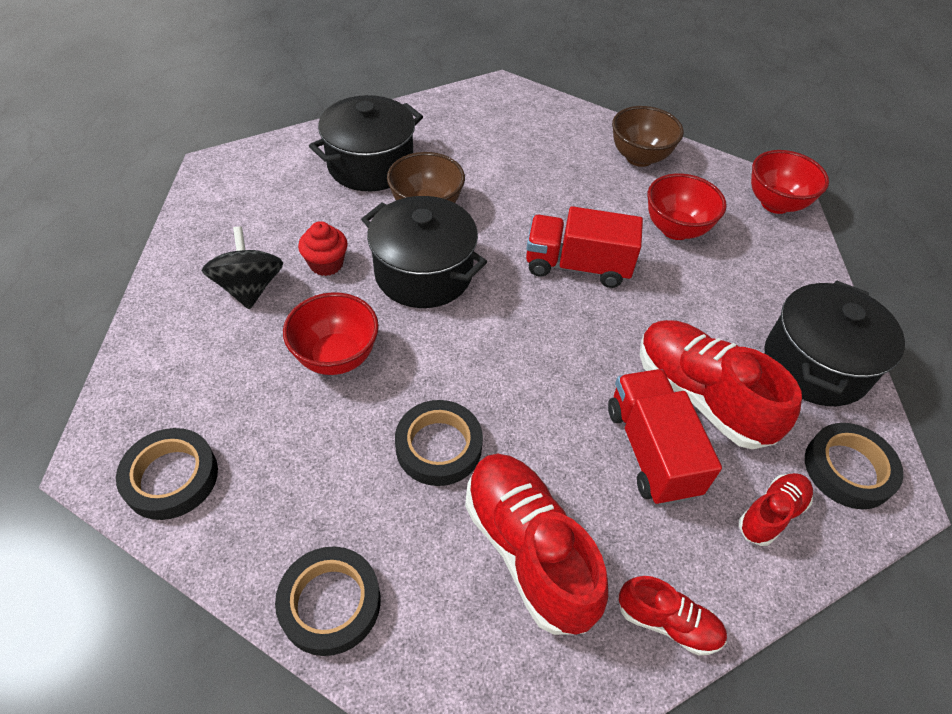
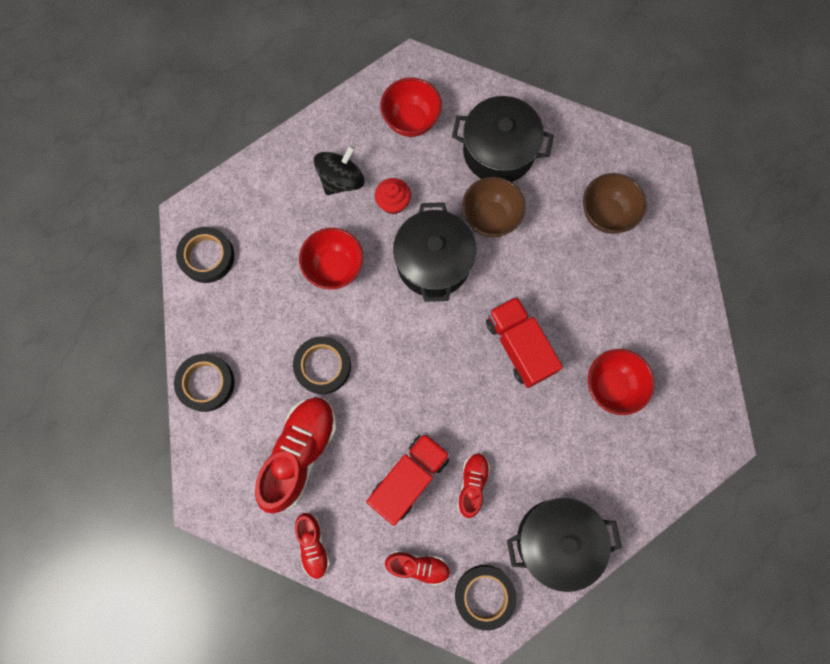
camera: 55 degrees right, 25 degrees up
(639, 158) = (671, 315): brown bowl -> brown bowl (606, 214)
(701, 396) = (472, 484): red shoe -> red shoe, size x0.53
(775, 204) = (704, 439): red bowl -> red bowl (411, 121)

